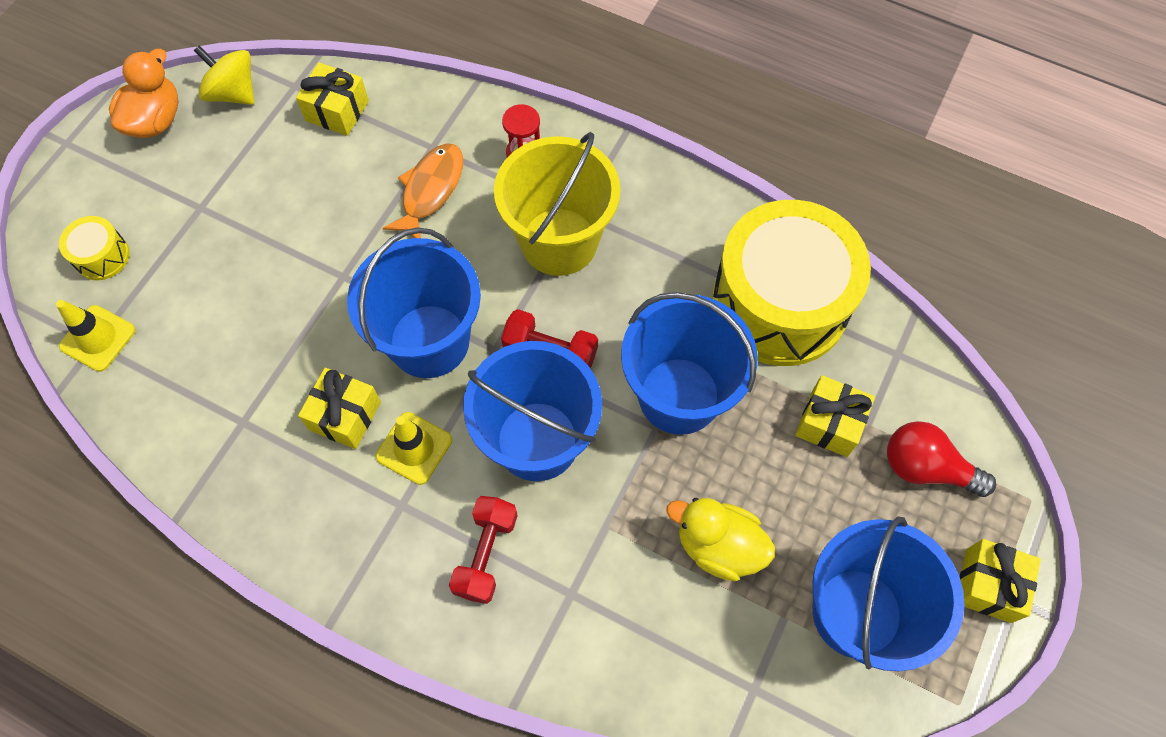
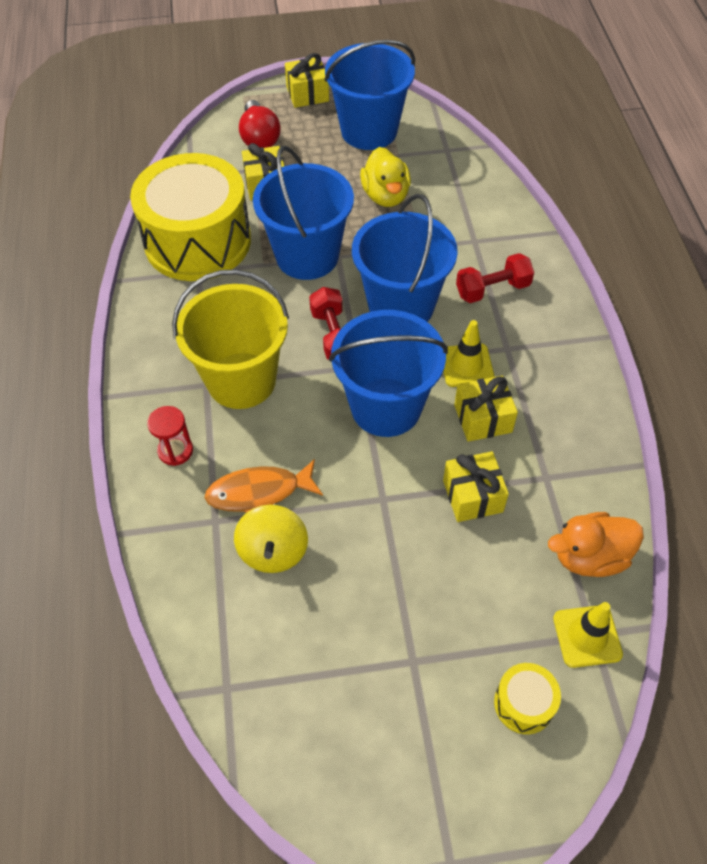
camera: 125 degrees left, 10 degrees down
(155, 120) = (358, 792): orange duck -> orange duck (589, 557)
(233, 93) = (274, 741): yellow spinning top -> yellow spinning top (273, 551)
(337, 111) = (229, 625): yellow gift -> yellow gift (472, 496)

